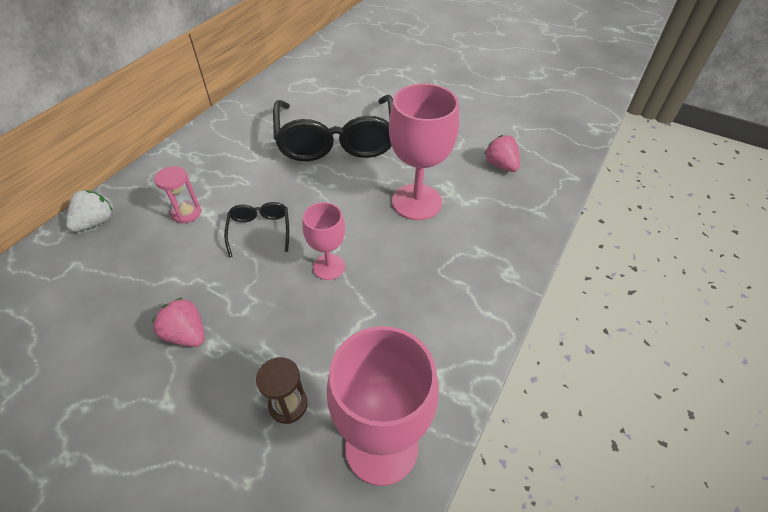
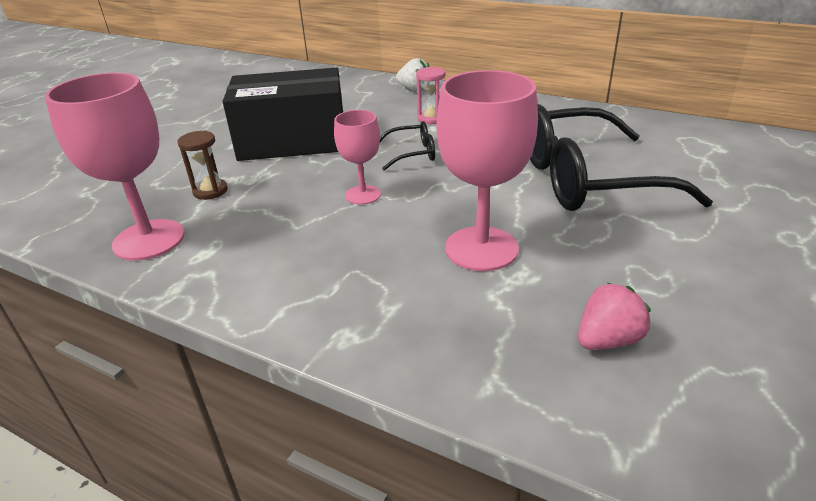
camera: 90 degrees right, 15 degrees down
(186, 334) = (293, 141): pink strawberry -> black box

